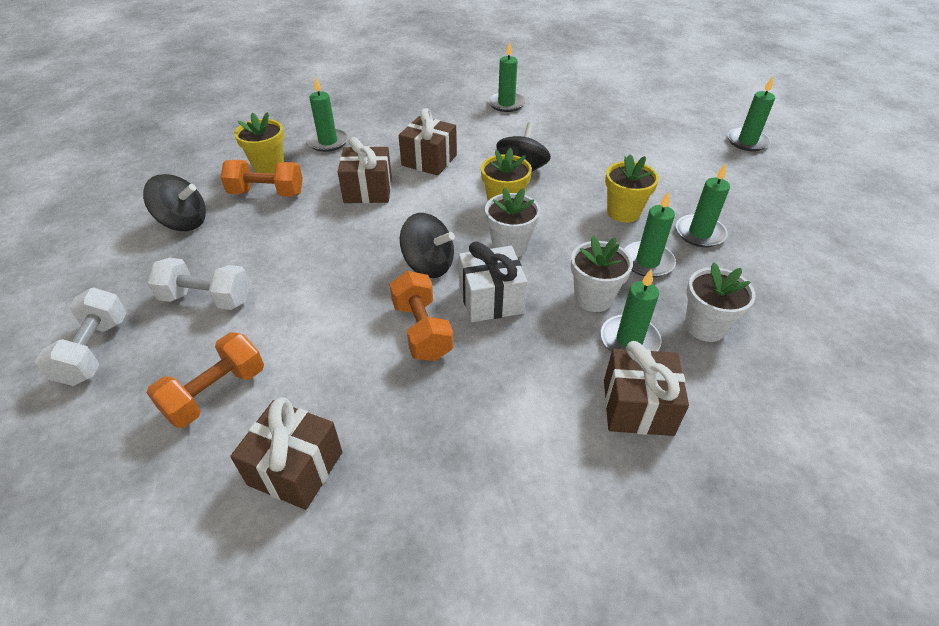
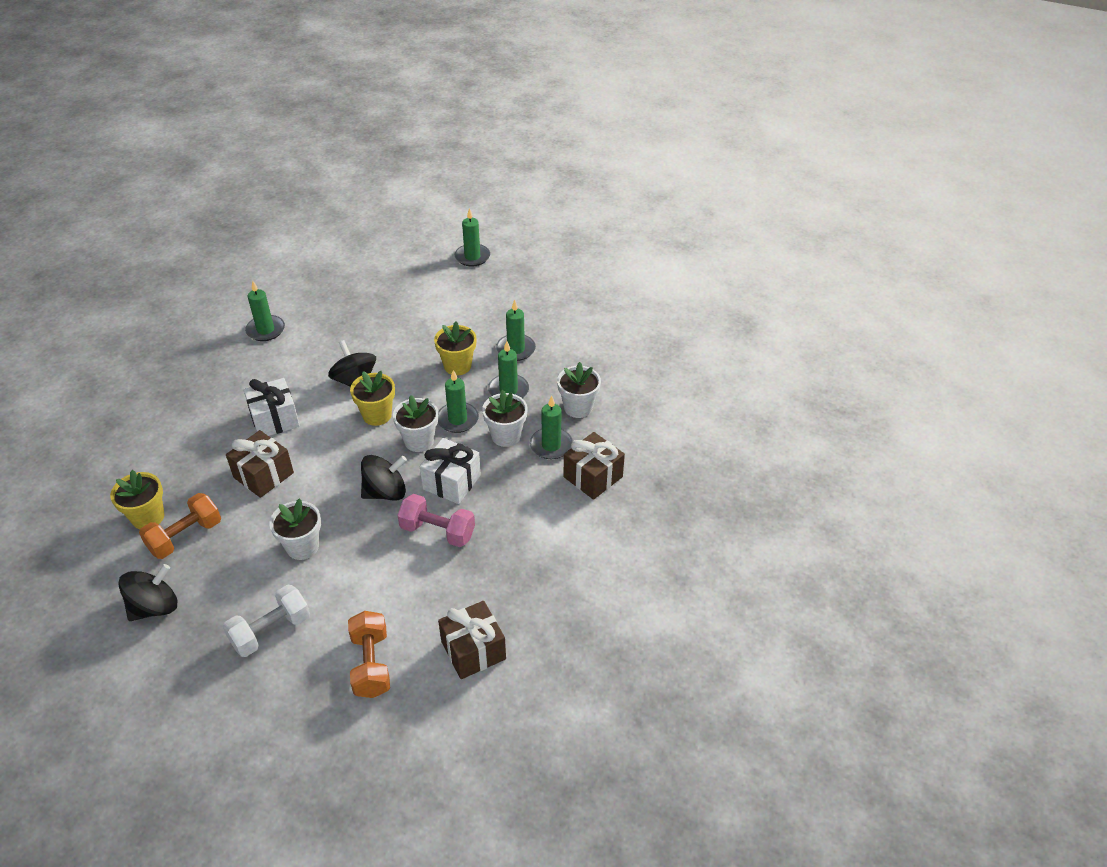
camera: 50 degrees left, 0 degrees up
(95, 351) = (249, 720): white dumbbell -> none
(316, 257) = (302, 546): none -> white flower pot
(328, 142) = (165, 462): green candle -> green candle (457, 419)
(422, 330) = (437, 531): orange dumbbell -> pink dumbbell
(429, 160) = (275, 419): brown gift -> white gift

